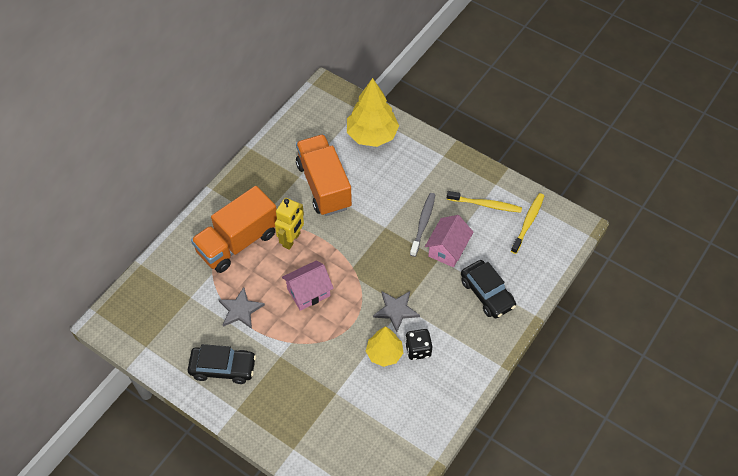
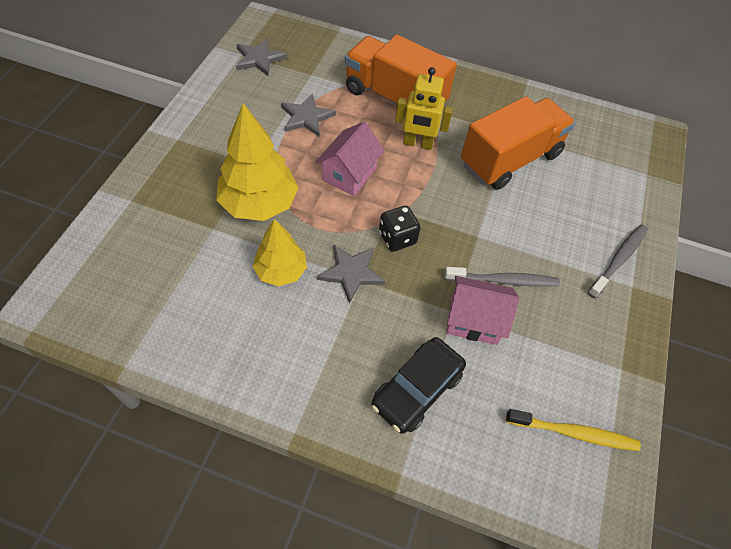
camera: 70 degrees right, 0 degrees up
(157, 333) = (259, 59): none -> grey star
(223, 368) = (228, 117): black car -> none
(308, 292) = (349, 174): pink house -> pink house turned 75 degrees clockwise
(372, 135) = (616, 195): yellow tree -> yellow tree (259, 203)
(418, 349) = (296, 311): black dice -> black dice (397, 238)
(423, 155) = (618, 260): none -> grey toothbrush
(485, 205) = (576, 360): yellow toothbrush -> none

